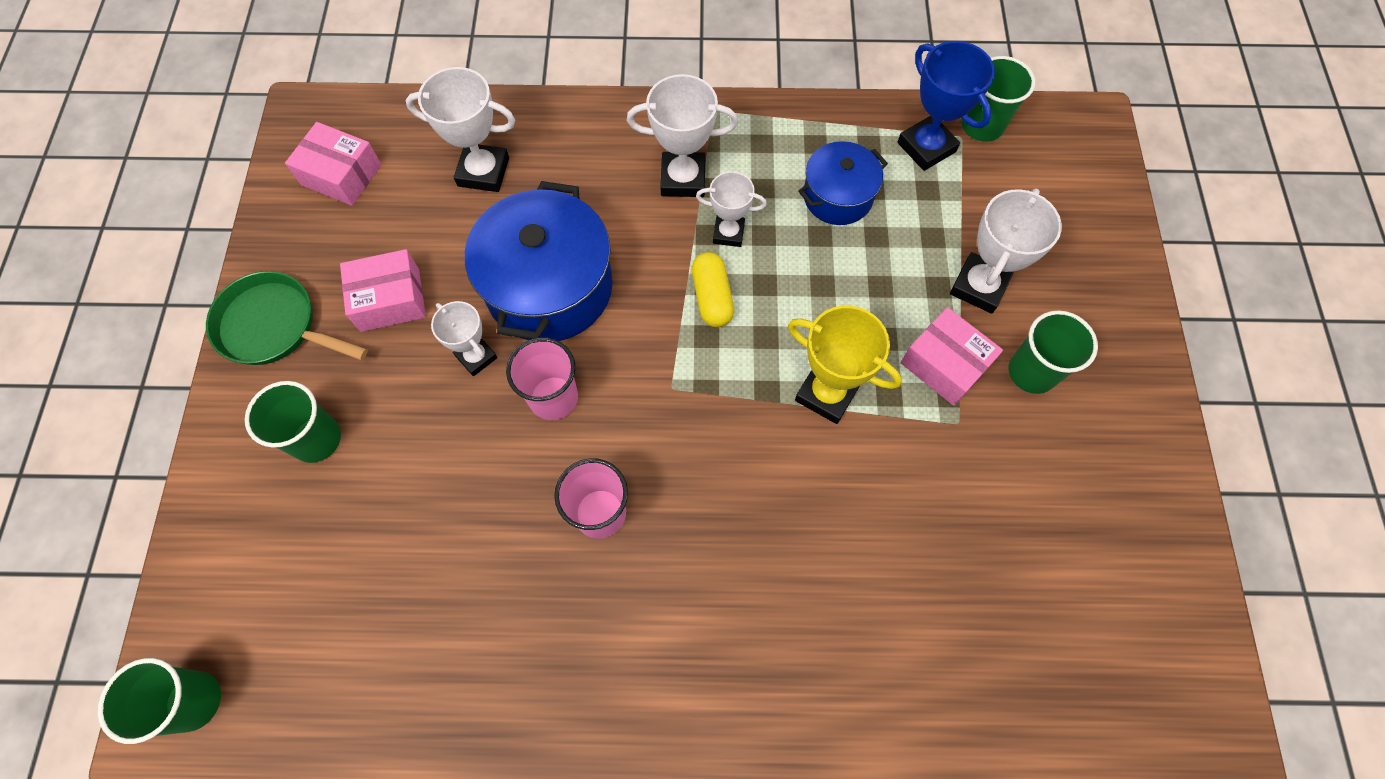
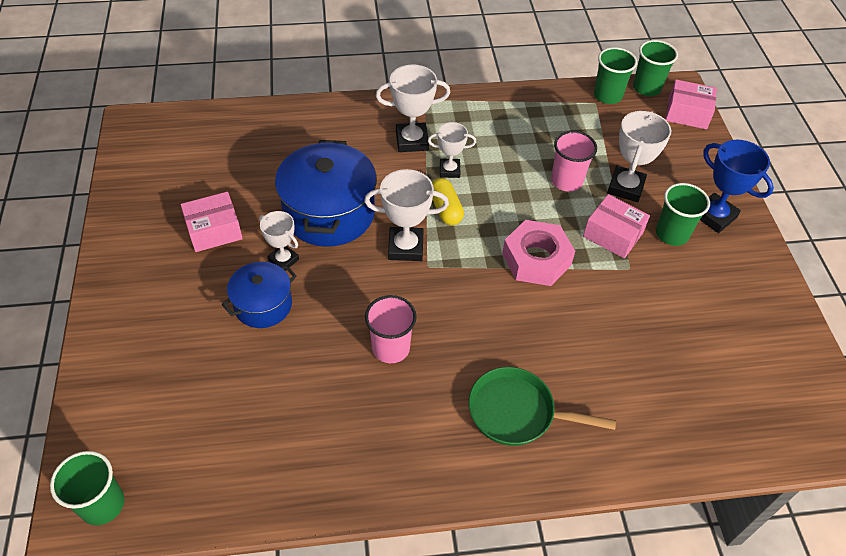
camera: 10 degrees left, 15 degrees down
(274, 326) = (130, 254): green pan -> green pan (517, 412)
(316, 439) = (172, 323): green cup -> green cup (646, 88)
(341, 175) = (166, 157): pink box -> pink box (687, 113)
(483, 172) = (269, 147): white trophy -> white trophy (405, 247)
(553, 398) = (344, 280): pink cup -> pink cup (566, 181)
(827, 393) = (536, 259): yellow trophy -> pink nut
(837, 196) = (520, 143): blue pot -> blue pot (263, 305)
(926, 147) = (573, 110): blue trophy -> blue trophy (714, 216)

